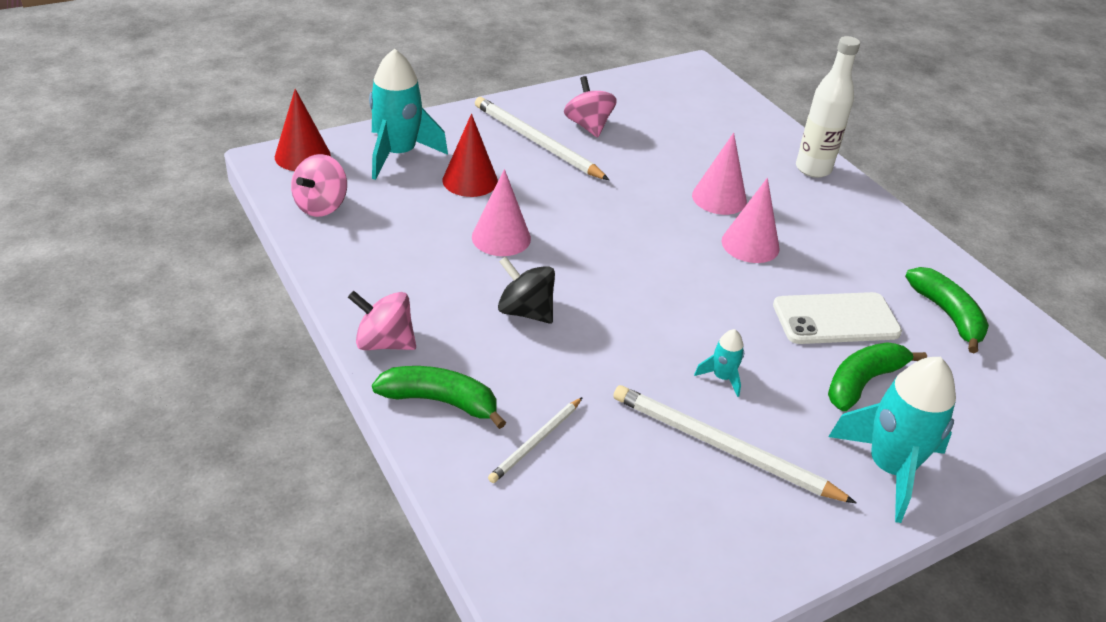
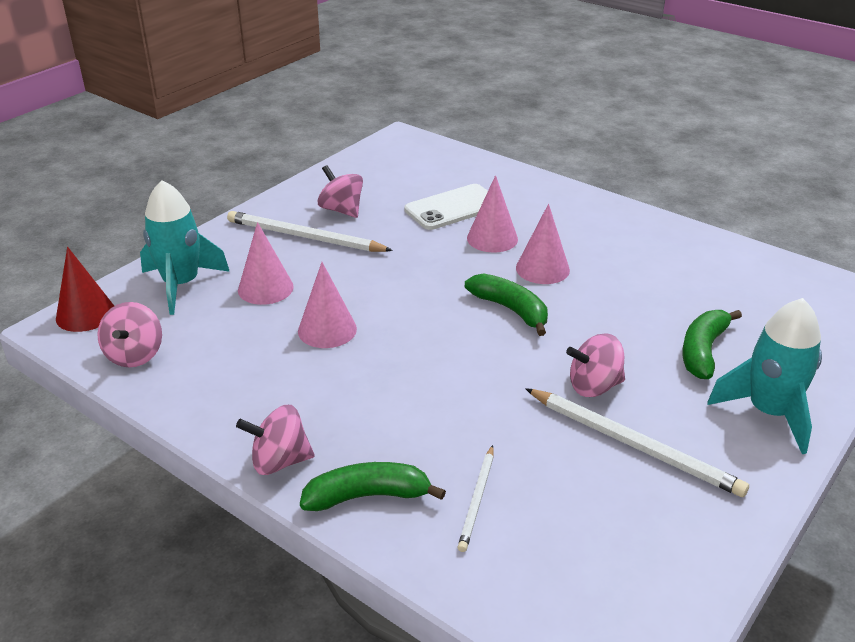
camera: 20 degrees left, 5 degrees down
(470, 180) = (265, 288): red cone -> pink cone
(525, 311) = (392, 388): black spinning top -> none
(722, 377) = (594, 386): turquoise rocket -> pink spinning top
(723, 447) = (634, 445): white pencil -> white pencil turned 150 degrees counterclockwise
(813, 169) = (550, 193): white bottle -> none
(835, 319) = (649, 307): white phone -> white phone (453, 208)
(947, 315) = (727, 276): green banana -> green banana (510, 310)

